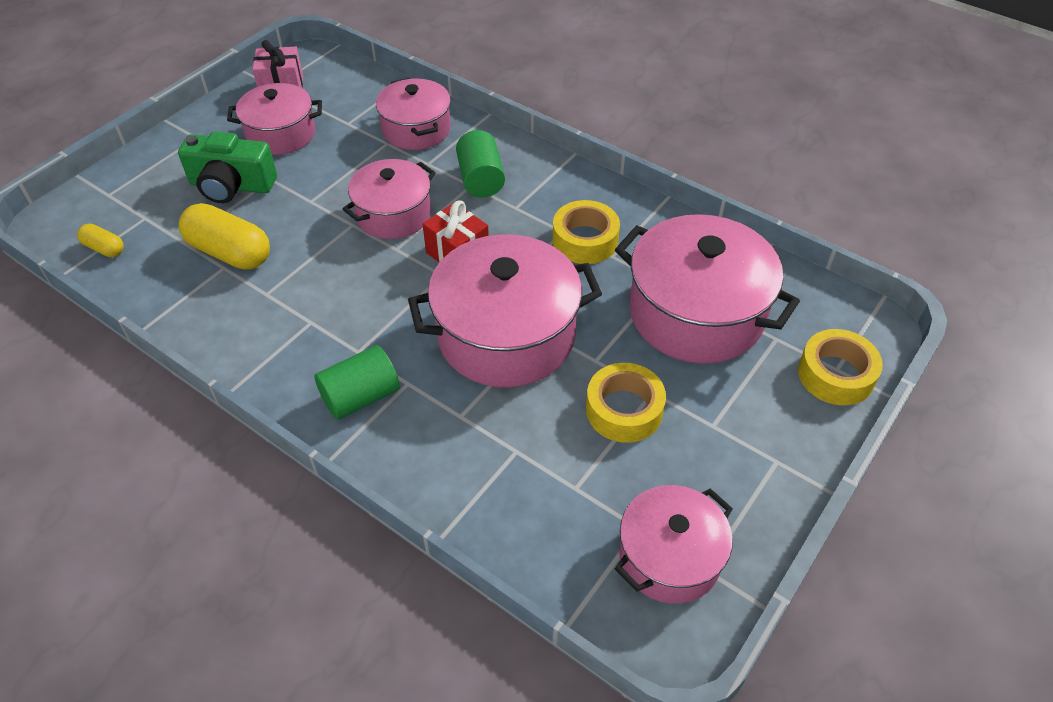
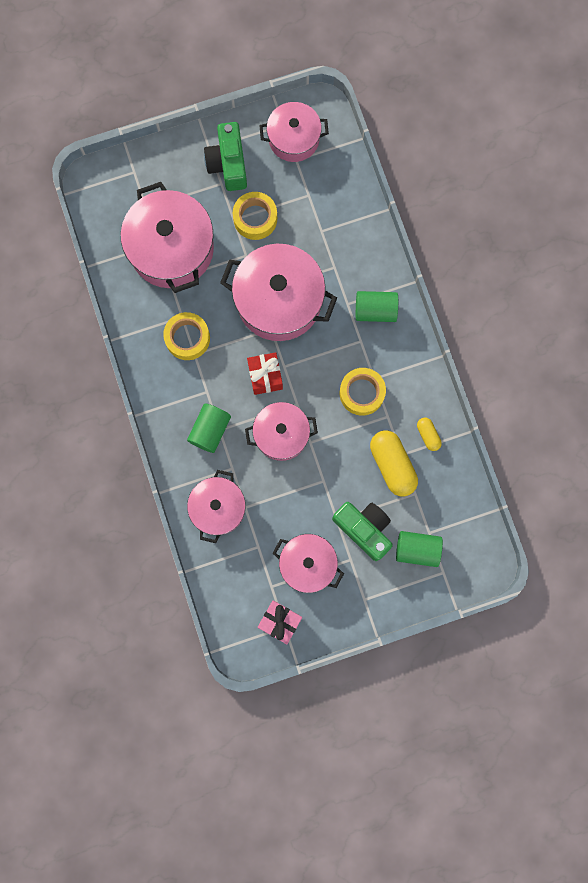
camera: 145 degrees left, 30 degrees up
(104, 248) = (463, 518): yellow capsule -> yellow capsule (428, 435)
(153, 198) = (417, 549): none -> green cylinder
(729, 457) = (228, 164): none -> green camera
(835, 375) = (138, 169): yellow tape -> yellow tape (362, 393)

